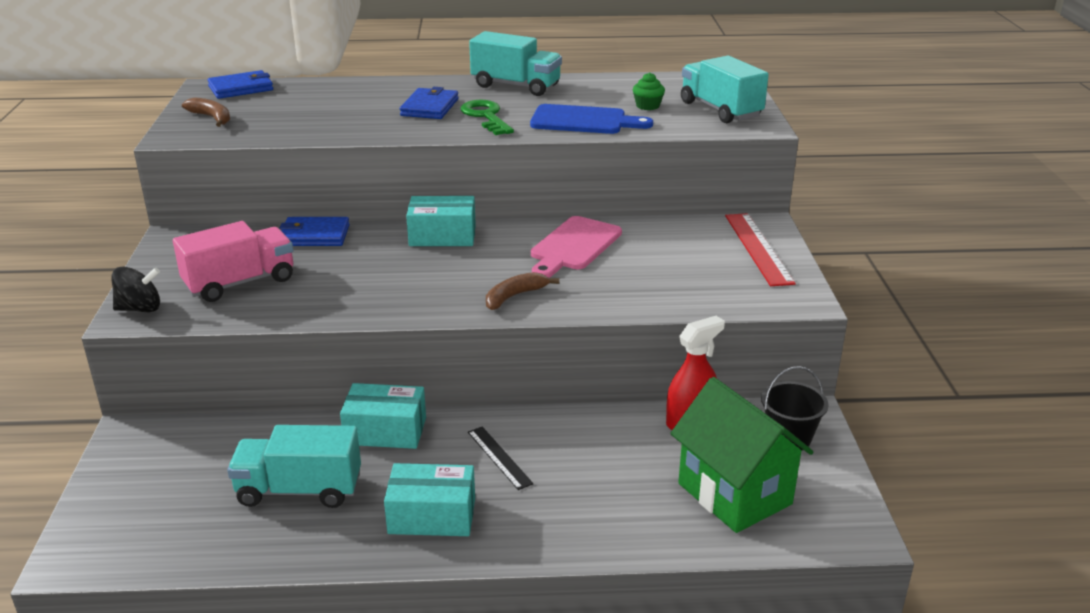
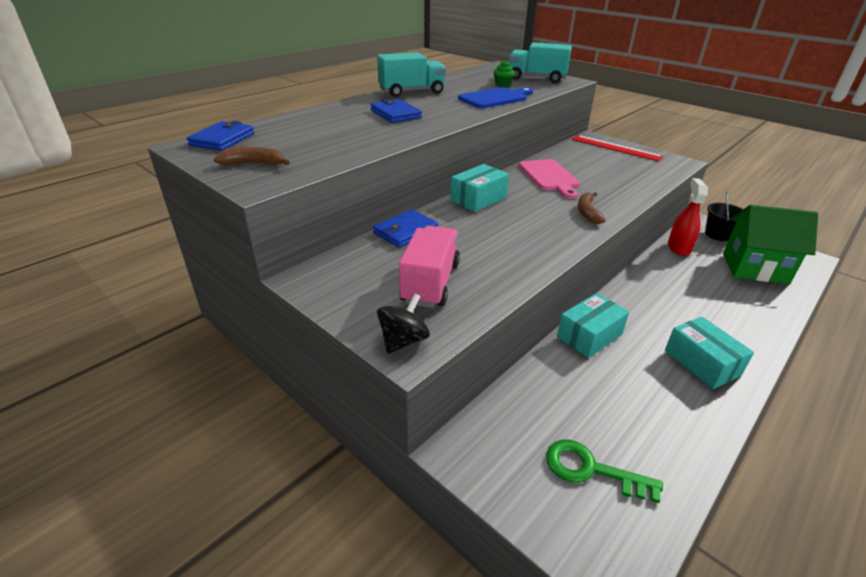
camera: 45 degrees left, 5 degrees up
(299, 490) = (625, 401): turquoise truck -> none
(432, 515) = (701, 363): turquoise box -> turquoise box turned 75 degrees counterclockwise
(486, 116) = (441, 110): green key -> green key (591, 469)
(499, 457) = (659, 312): black ruler -> none

